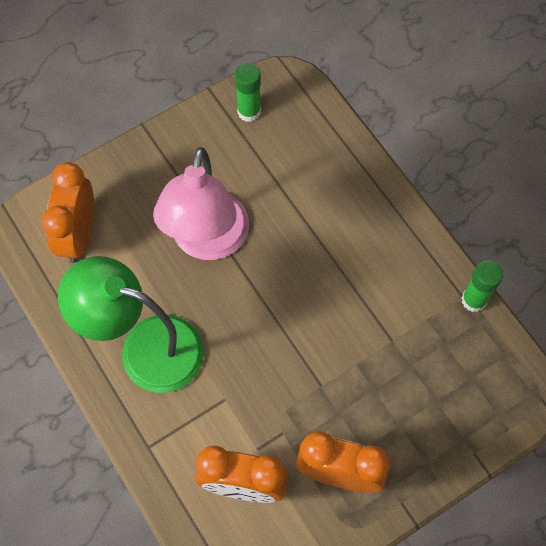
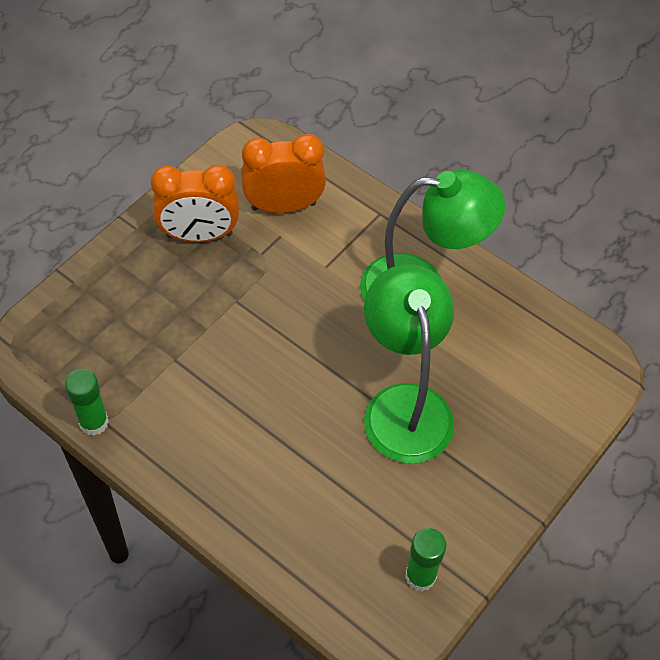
camera: 160 degrees right, 10 degrees down
(79, 235) = (543, 374): orange clock -> none
(207, 241) = (404, 405): pink lamp -> green lamp

